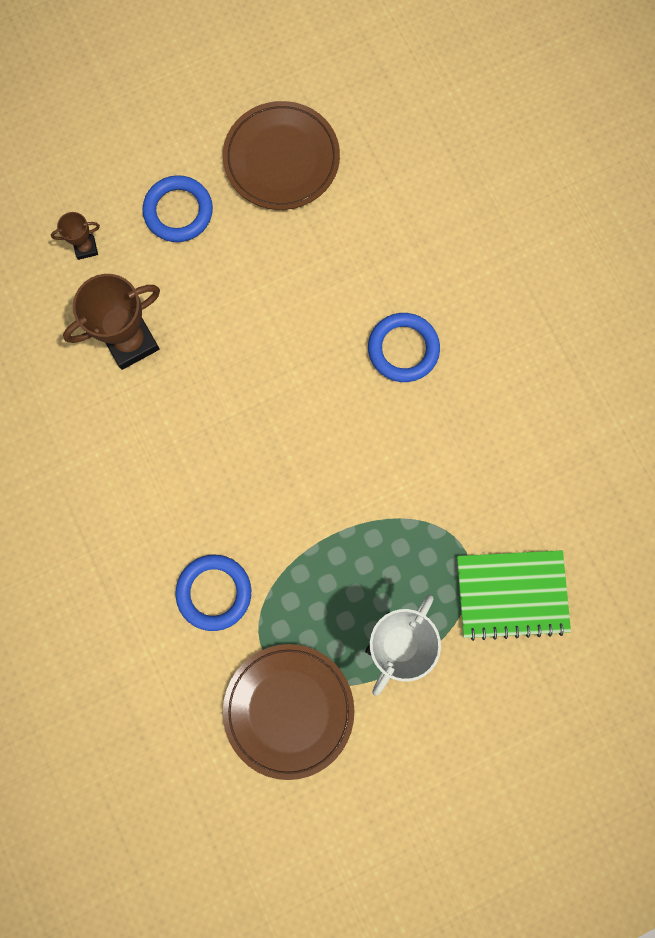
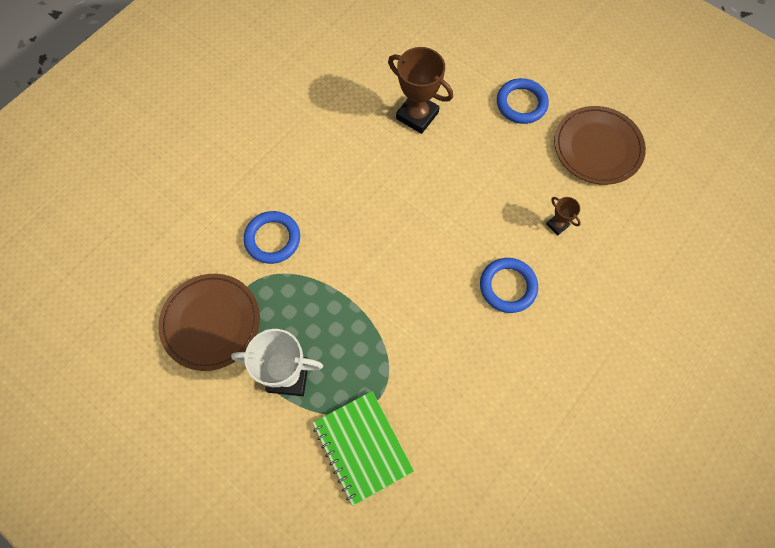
camera: 65 degrees right, 10 degrees down
(86, 248) = (465, 63): brown trophy -> brown trophy (557, 225)

